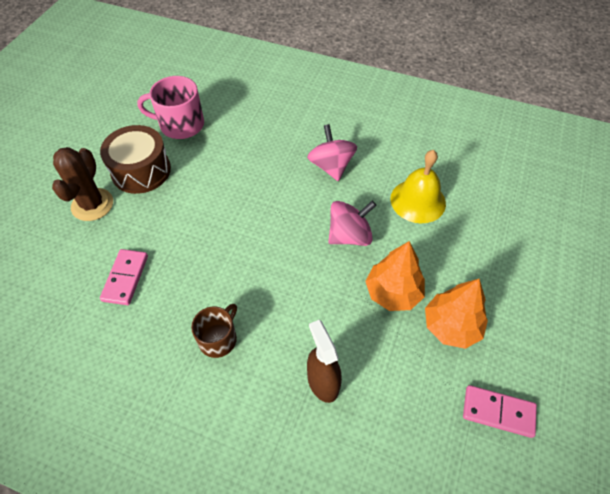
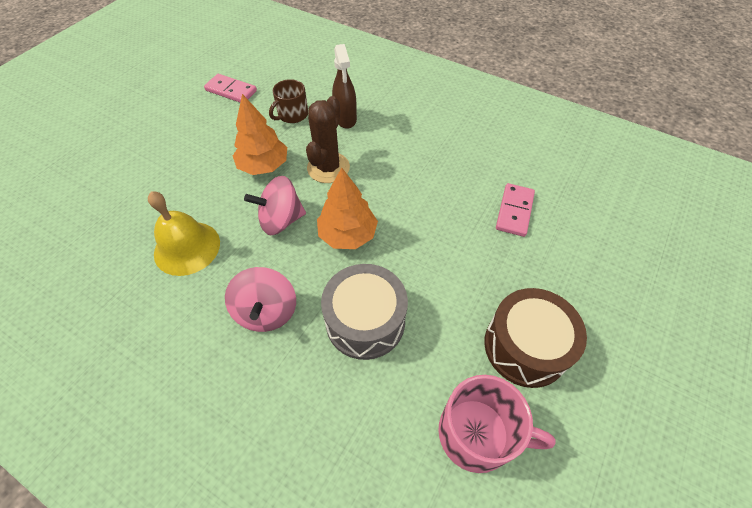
camera: 170 degrees left, 0 degrees up
(92, 205) = (577, 301): brown cactus -> brown cactus (328, 168)
(218, 339) = (423, 153): brown mug -> brown mug (292, 114)
(257, 170) = (365, 321): none -> grey drum
(451, 326) = (230, 137): orange tree -> orange tree (348, 235)

